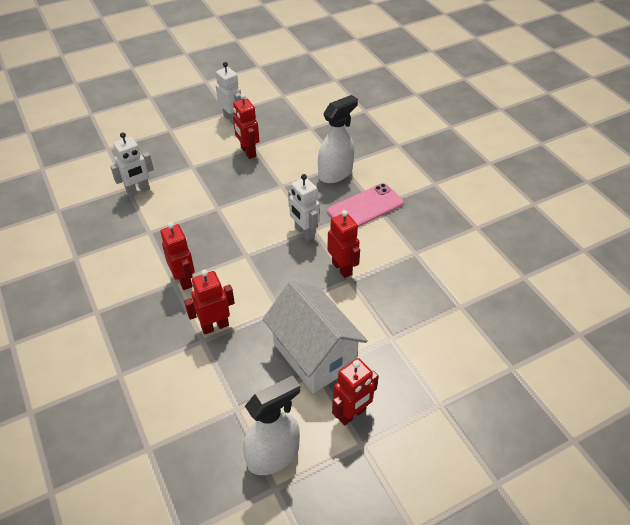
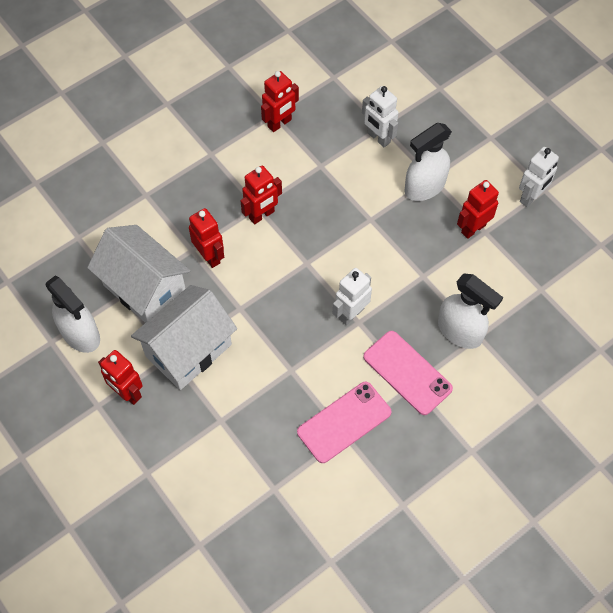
camera: 80 degrees right, 15 degrees up
(199, 172) = (424, 187): none -> white spray bottle
(235, 387) = (144, 289): none -> white house
(342, 268) = (305, 360): red robot -> red robot (279, 123)
(403, 251) = (344, 422): none -> pink phone

